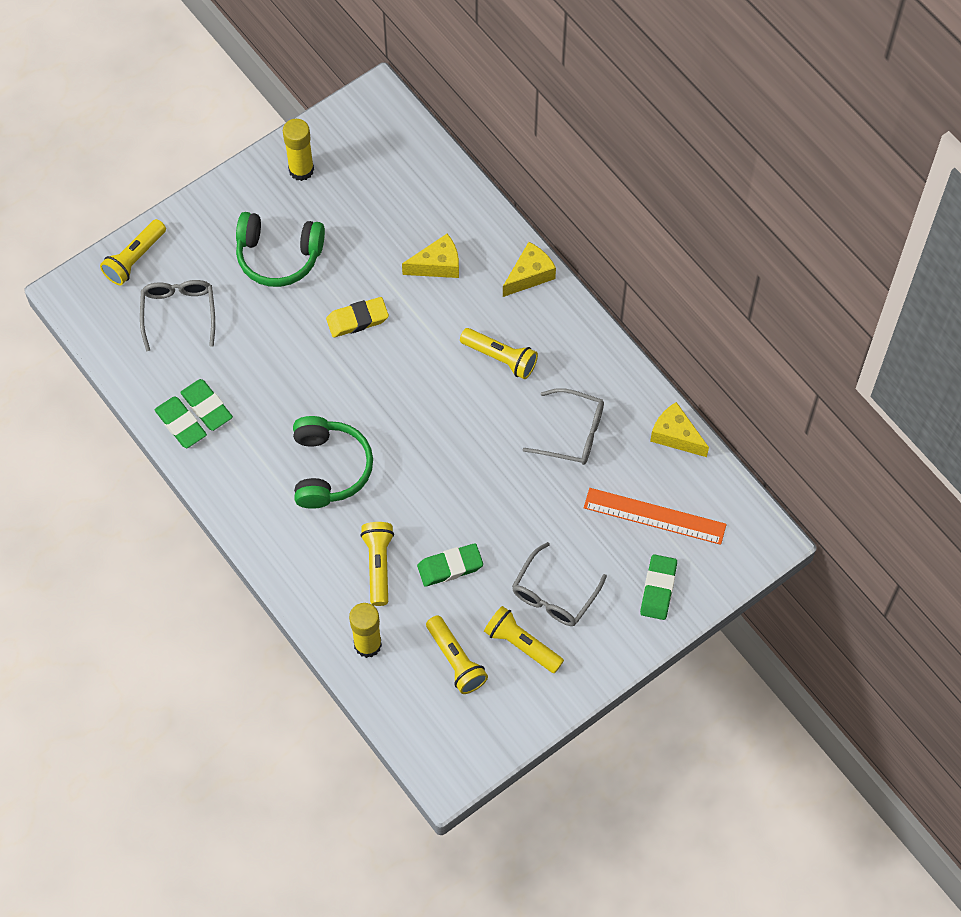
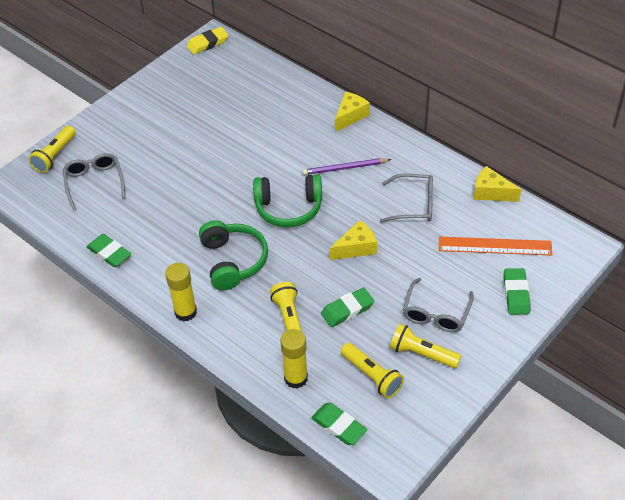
camera: 10 degrees left, 15 degrees down
(207, 407) = (128, 238): green eraser -> green eraser (339, 426)
(278, 256) = (163, 136): green headphones -> green headphones (288, 208)
(301, 170) = (168, 84): yellow glue stick -> yellow glue stick (185, 312)
(357, 319) = (231, 163): yellow eraser -> yellow eraser (207, 43)
(437, 265) = (282, 122): yellow cheese -> yellow cheese (356, 248)
(500, 358) = (344, 168): yellow flashlight -> purple pencil

